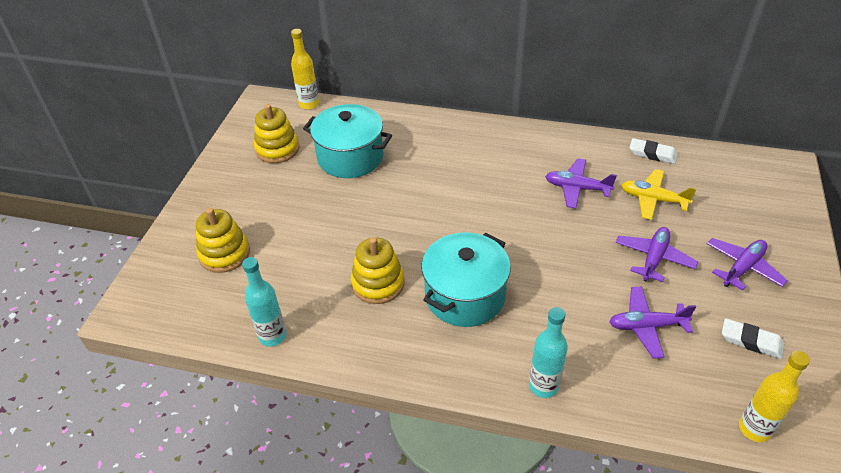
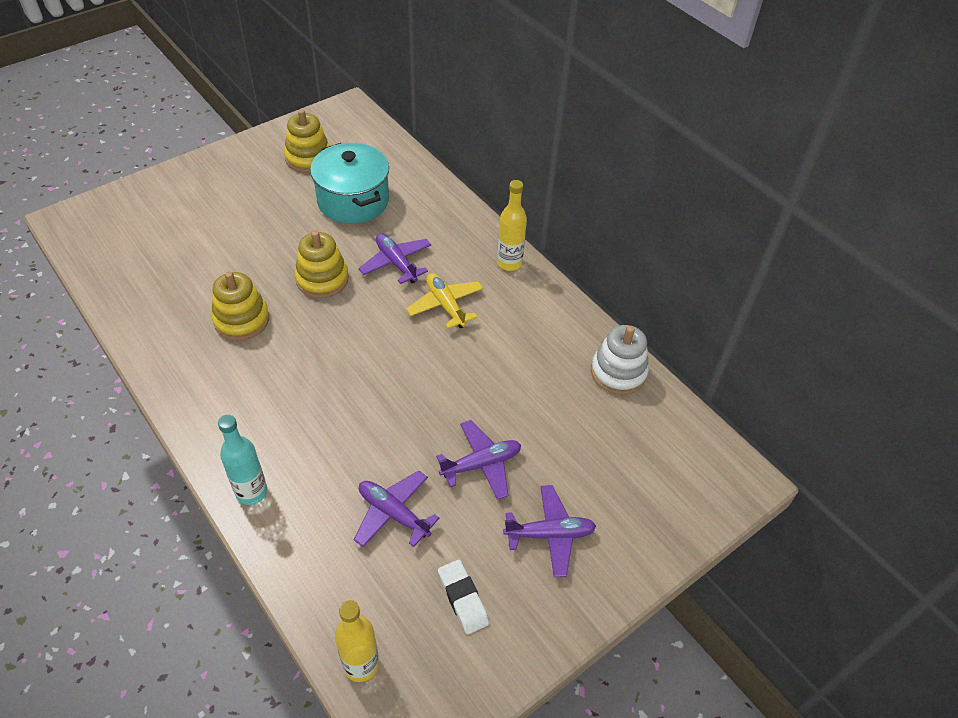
camera: 35 degrees right, 5 degrees up
(224, 254) = (171, 220): yellow stacking toy -> yellow stacking toy (322, 279)
(272, 336) = (126, 306): turquoise bottle -> none
(309, 104) = (380, 133): yellow bottle -> yellow bottle (509, 263)
(465, 296) = (289, 377): turquoise pot -> none
(577, 188) = (502, 355): purple plane -> purple plane (396, 263)
(652, 154) = (618, 372): white eraser -> white stacking toy
(653, 199) = (557, 413): yellow plane -> yellow plane (445, 305)

